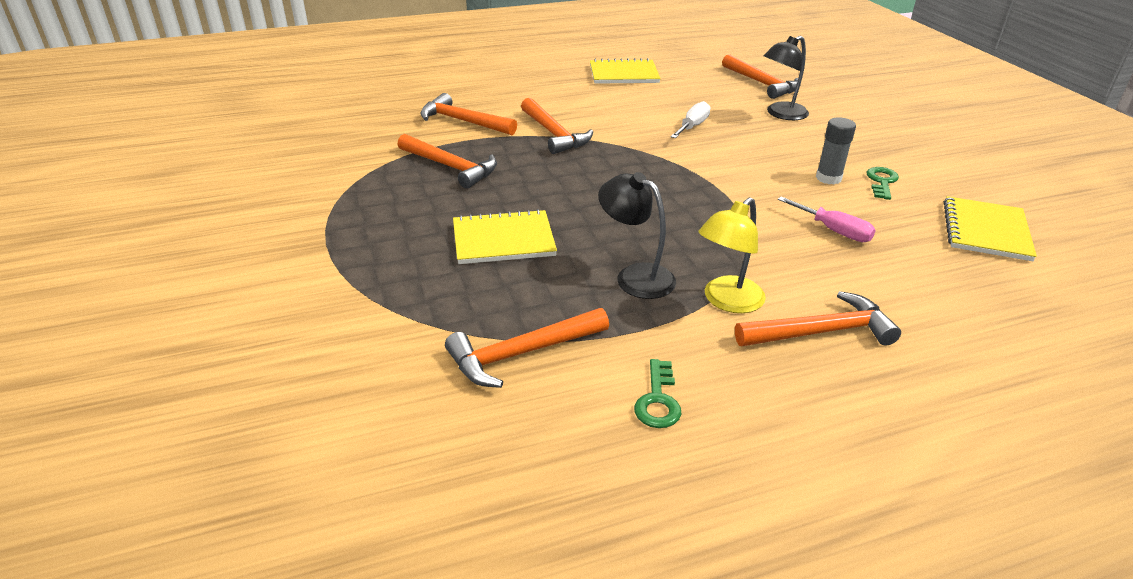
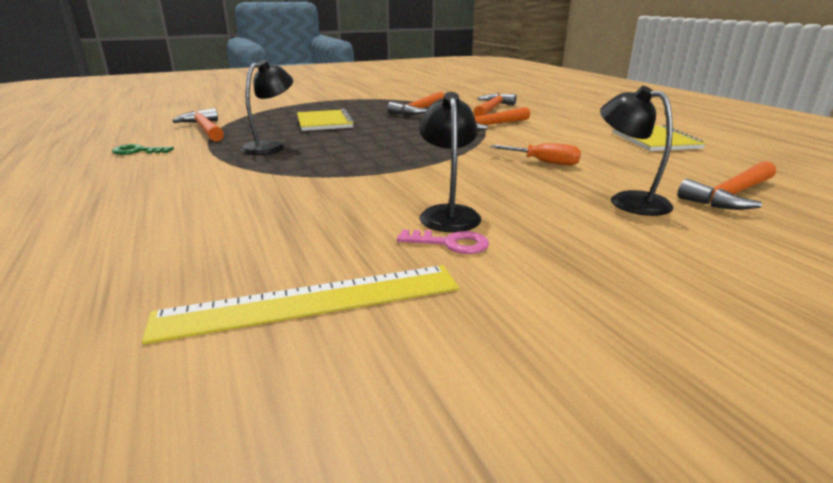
camera: 85 degrees right, 10 degrees down
(692, 126) = (544, 162): white screwdriver -> orange screwdriver
(726, 301) = (225, 167): yellow lamp -> none
(820, 332) = (165, 191): orange hammer -> none
(828, 178) = (448, 213): grey glue stick -> black lamp
(833, 231) = (324, 207): pink screwdriver -> none
(882, 182) = (450, 243): green key -> pink key
(986, 231) = (311, 302): yellow notebook -> yellow ruler

